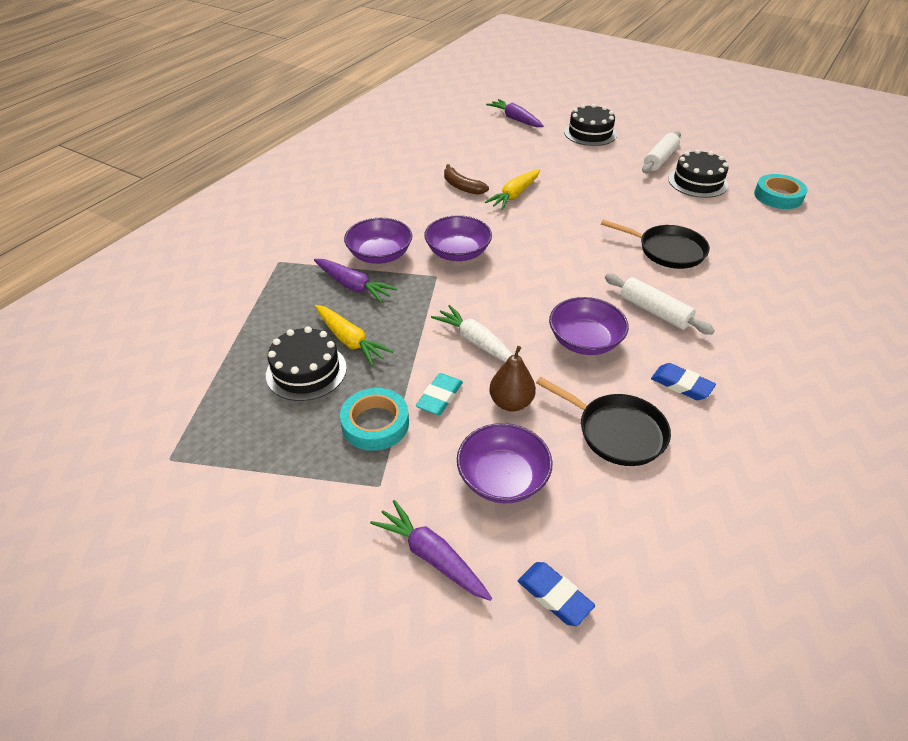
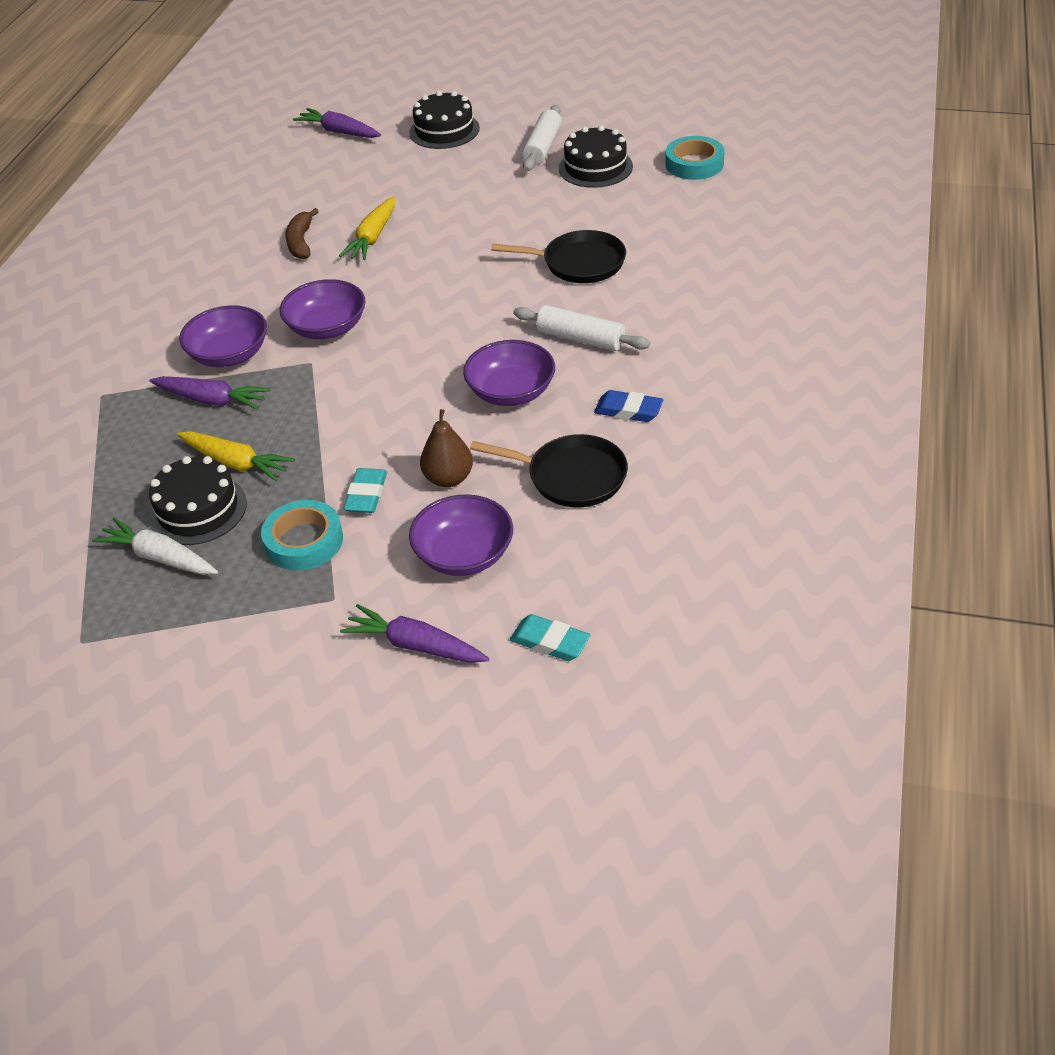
camera: 15 degrees left, 0 degrees up
(462, 186) = (301, 242): brown banana -> brown banana turned 60 degrees clockwise
(476, 342) = (387, 425): white carrot -> white carrot (160, 557)
(554, 596) = (550, 642): blue eraser -> turquoise eraser

